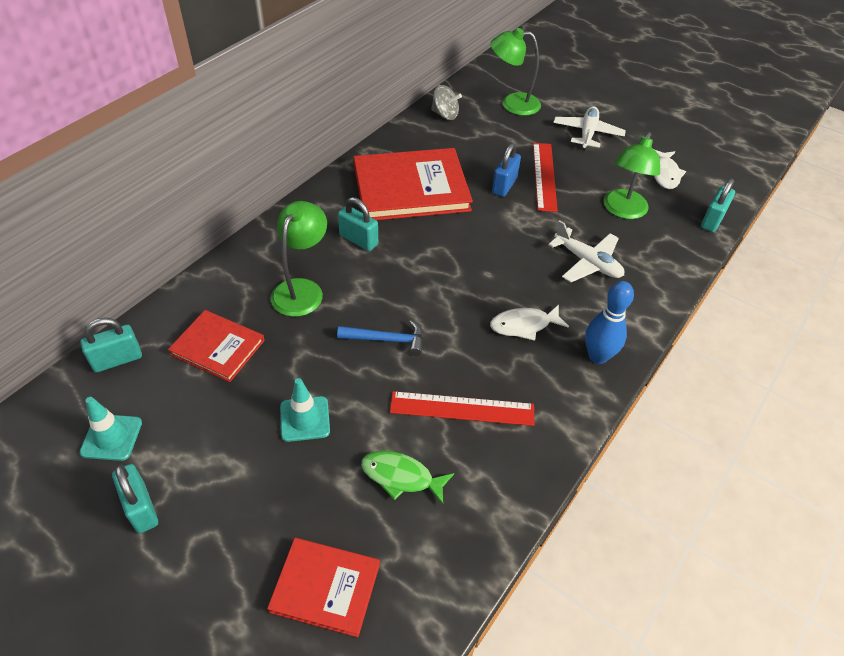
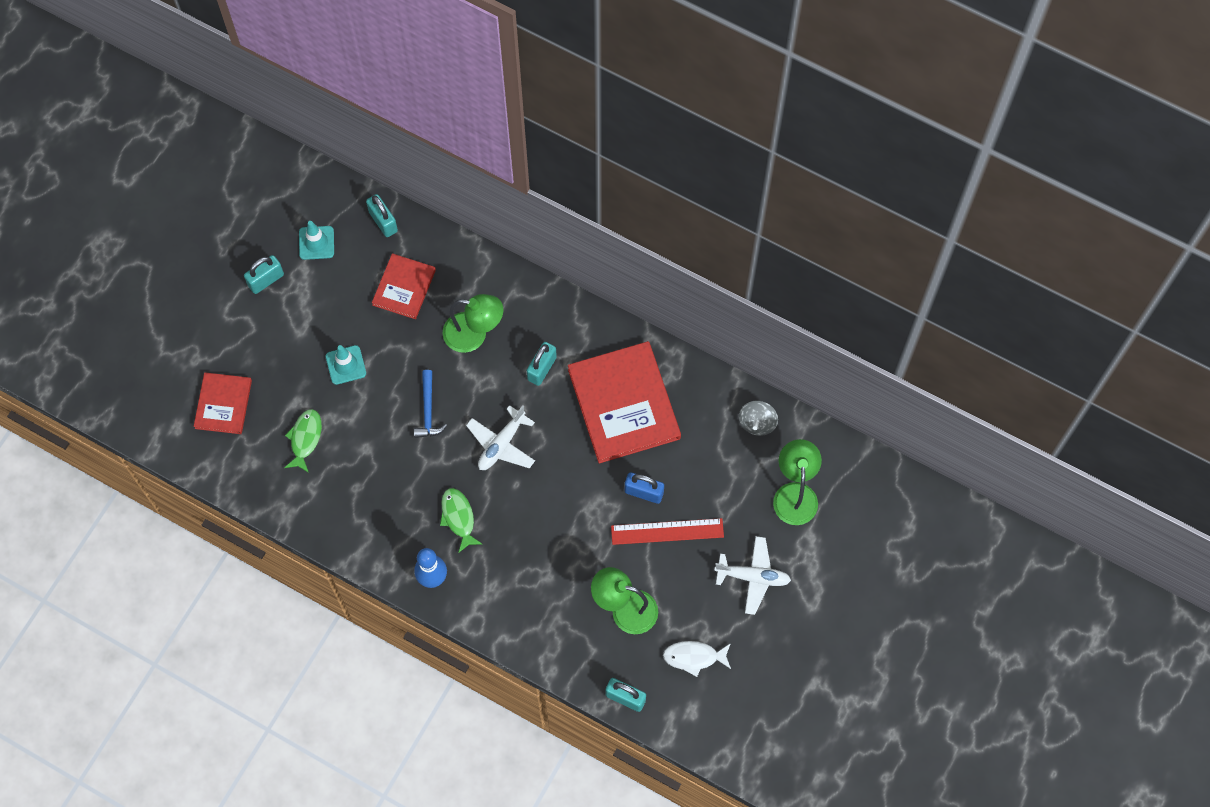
camera: 85 degrees right, 20 degrees up
(462, 408) = (368, 475): red ruler -> none
(524, 325) = (458, 517): white fish -> green fish
(587, 262) = (544, 572): white plane -> white plane (501, 444)

